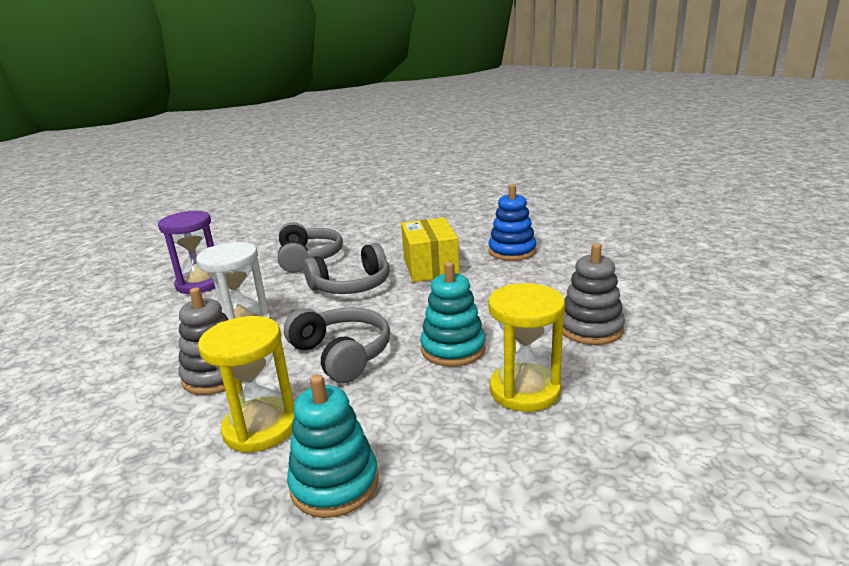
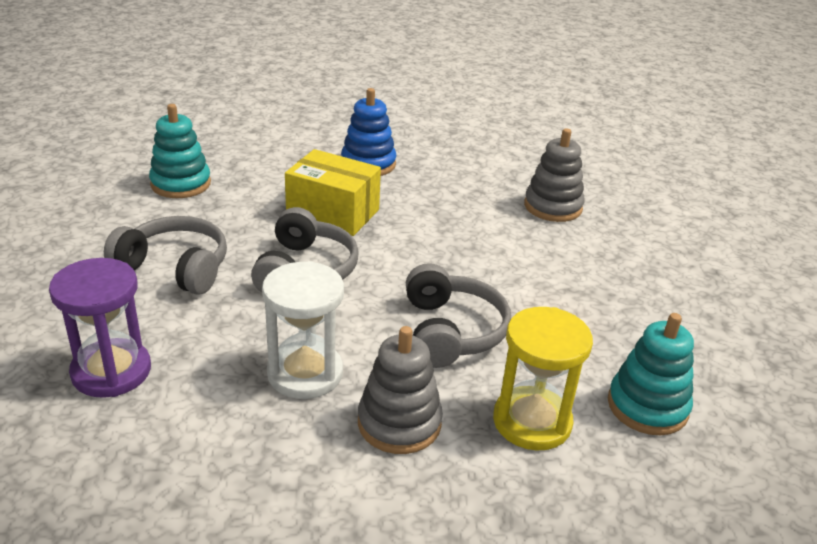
camera: 60 degrees left, 10 degrees up
(342, 354) = (451, 331): grey headphones -> grey headphones turned 90 degrees clockwise
(453, 349) = (511, 274): turquoise stacking toy -> turquoise stacking toy (181, 184)
(524, 390) = (606, 273): yellow hourglass -> none

